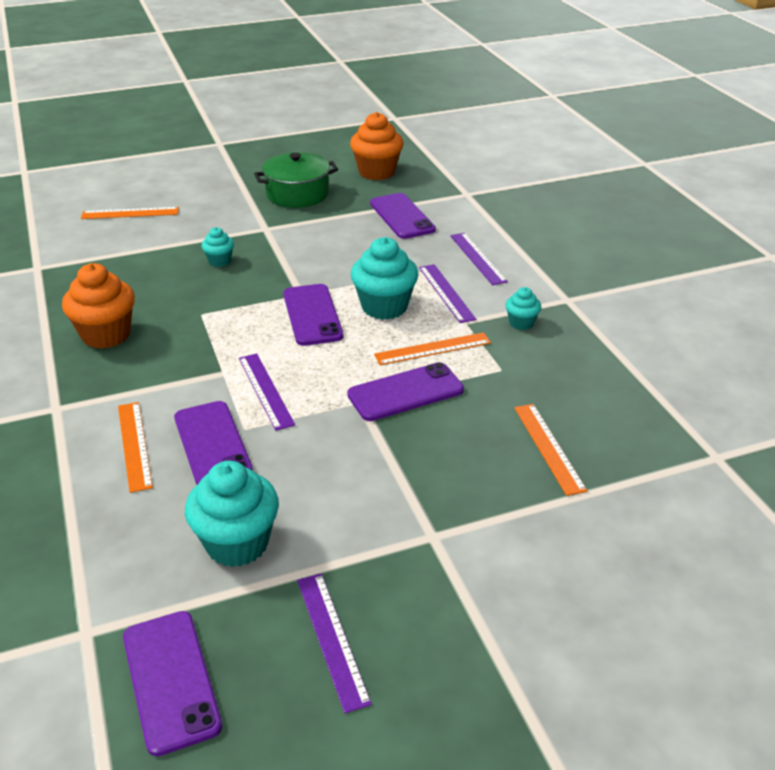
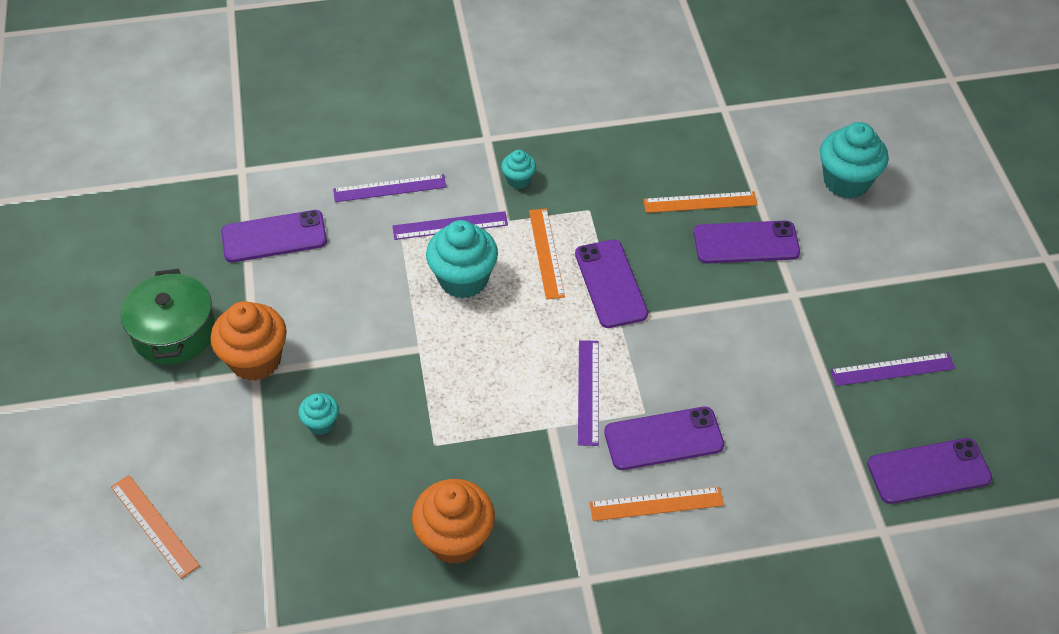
camera: 80 degrees left, 15 degrees up
(130, 213) = (154, 525): orange ruler -> orange ruler turned 45 degrees counterclockwise
(237, 543) = (793, 424): turquoise cupcake -> turquoise cupcake (846, 182)
(266, 390) = (588, 392): purple ruler -> purple ruler turned 75 degrees counterclockwise
(312, 315) = (463, 342): purple phone -> purple phone (746, 243)
(377, 172) = (147, 244): orange cupcake -> orange cupcake (255, 360)

